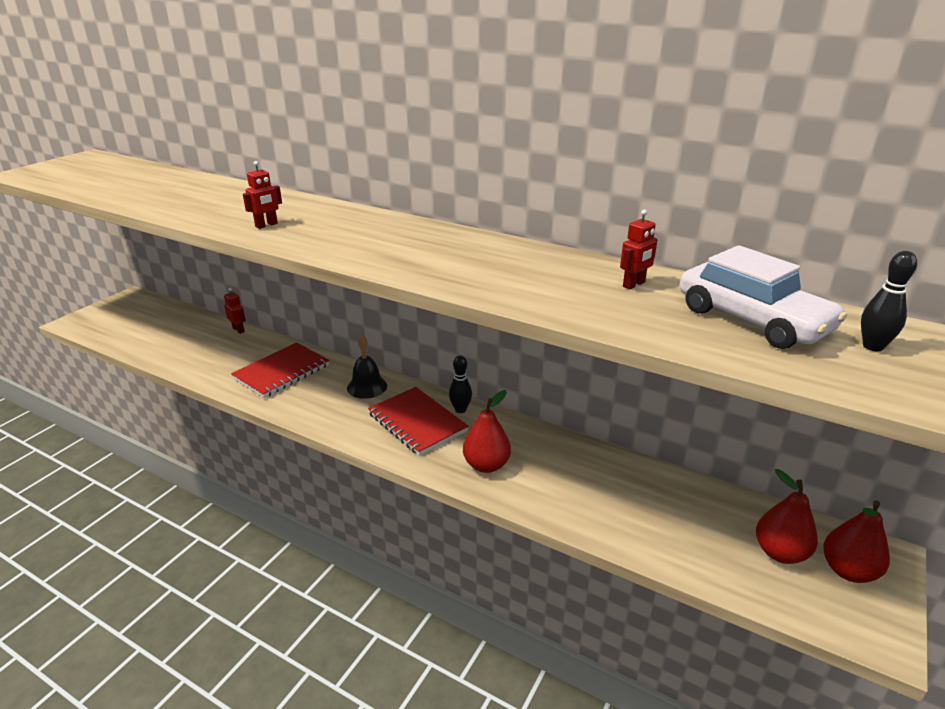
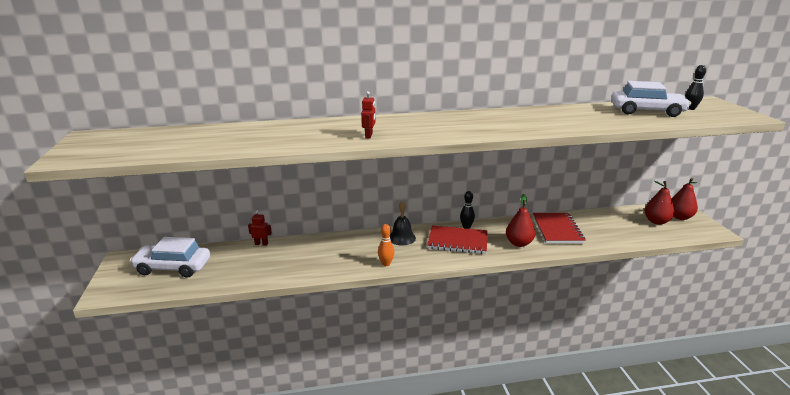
camera: 40 degrees left, 5 degrees down
(145, 321) = (173, 267): none -> white car
(281, 372) = (338, 252): red notebook -> red notebook (557, 229)
(299, 408) = (386, 264): none -> orange bowling pin
(634, 284) = (587, 112): red robot -> none

